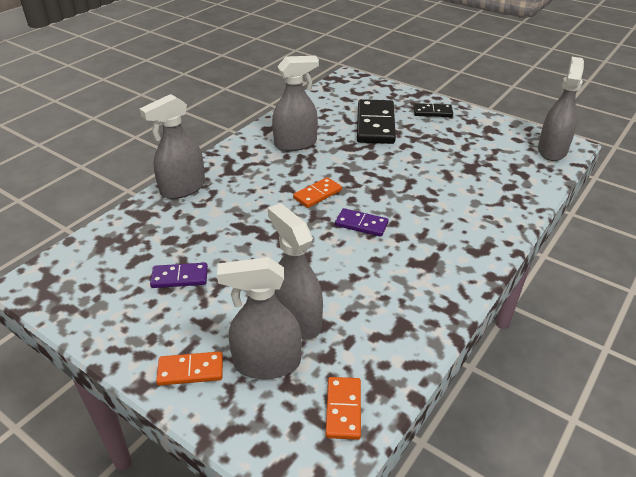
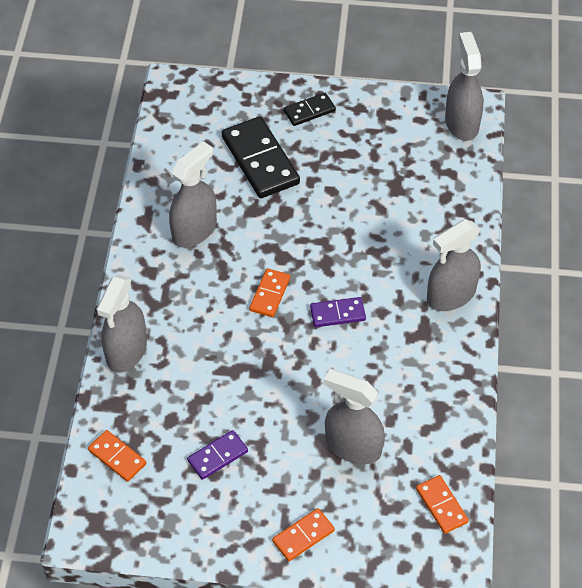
camera: 30 degrees left, 15 degrees up
(107, 246) = (117, 457): none -> orange domino
(267, 363) = (358, 498): grey spray bottle -> grey spray bottle (451, 295)

